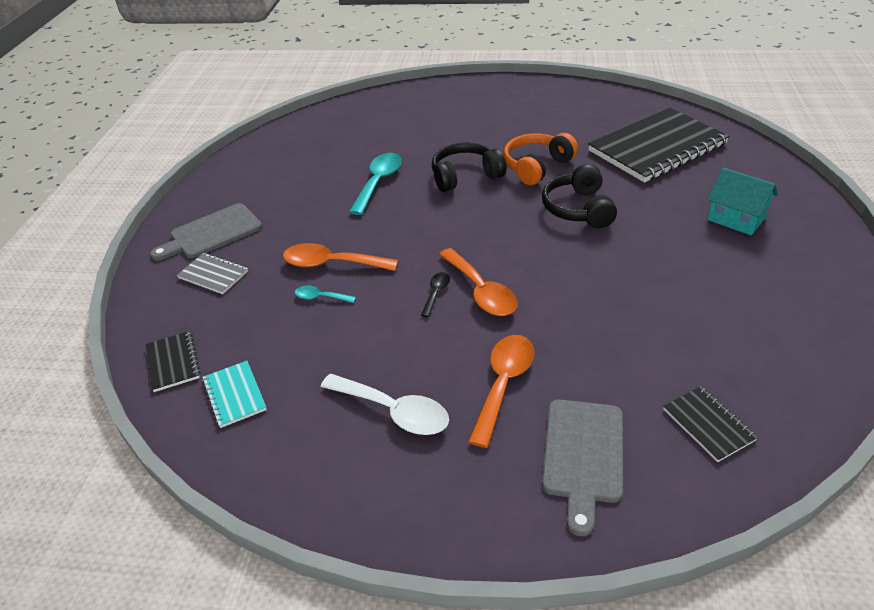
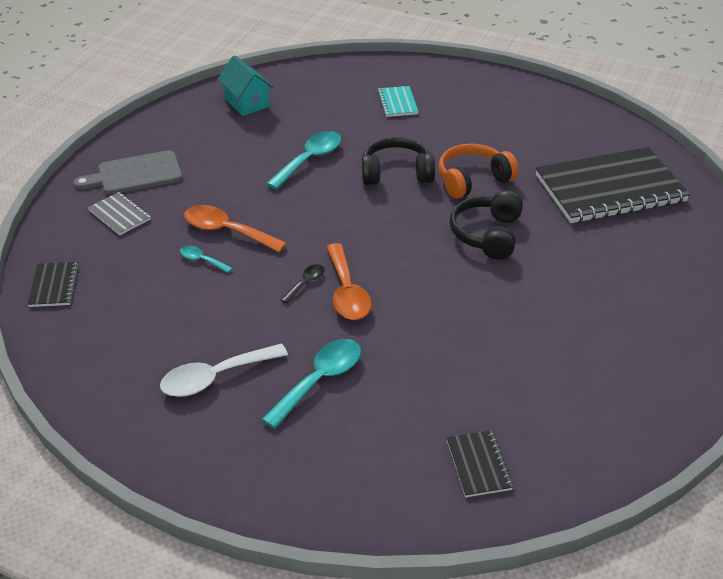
camera: 15 degrees right, 0 degrees up
(234, 395) = (91, 327): turquoise notebook -> turquoise notebook (397, 103)
(394, 411) = (215, 377): white spoon -> white spoon turned 105 degrees clockwise
(503, 384) = (320, 380): orange spoon -> turquoise spoon
(583, 455) = (353, 458): grey cutting board -> none
(736, 219) = (639, 284): turquoise house -> turquoise house (247, 102)

